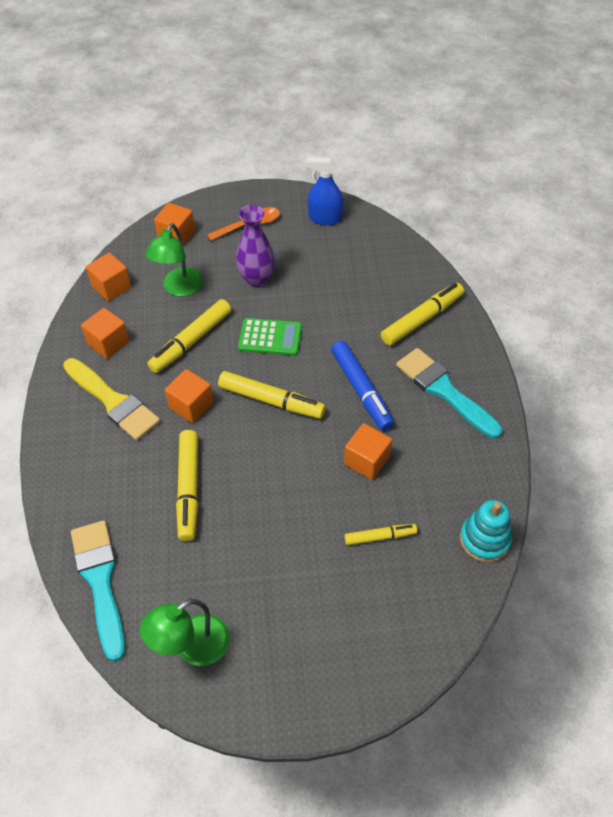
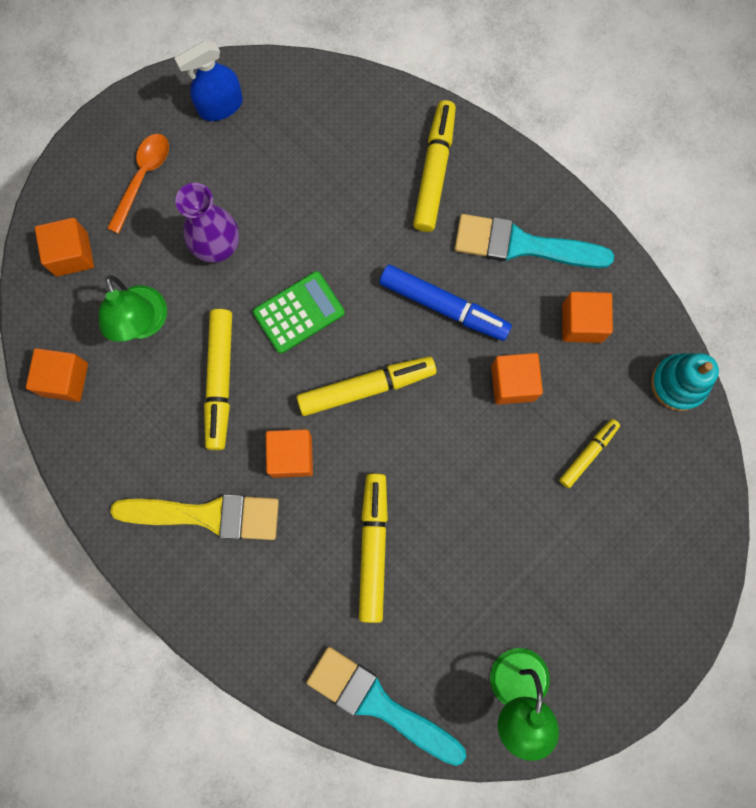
camera: 40 degrees left, 25 degrees up
(108, 343) = (133, 451): orange cube -> orange cube (582, 323)
(188, 489) = (373, 547): yellow marker -> yellow marker turned 135 degrees counterclockwise

